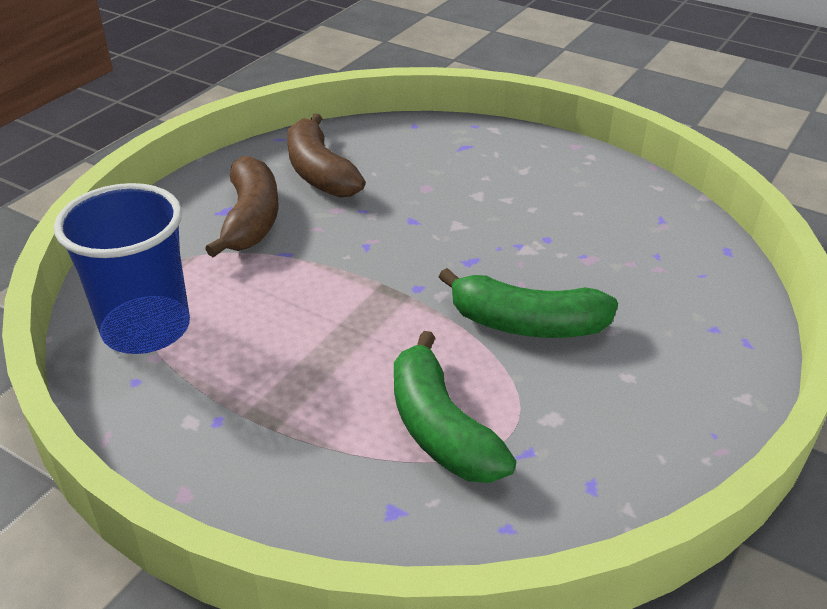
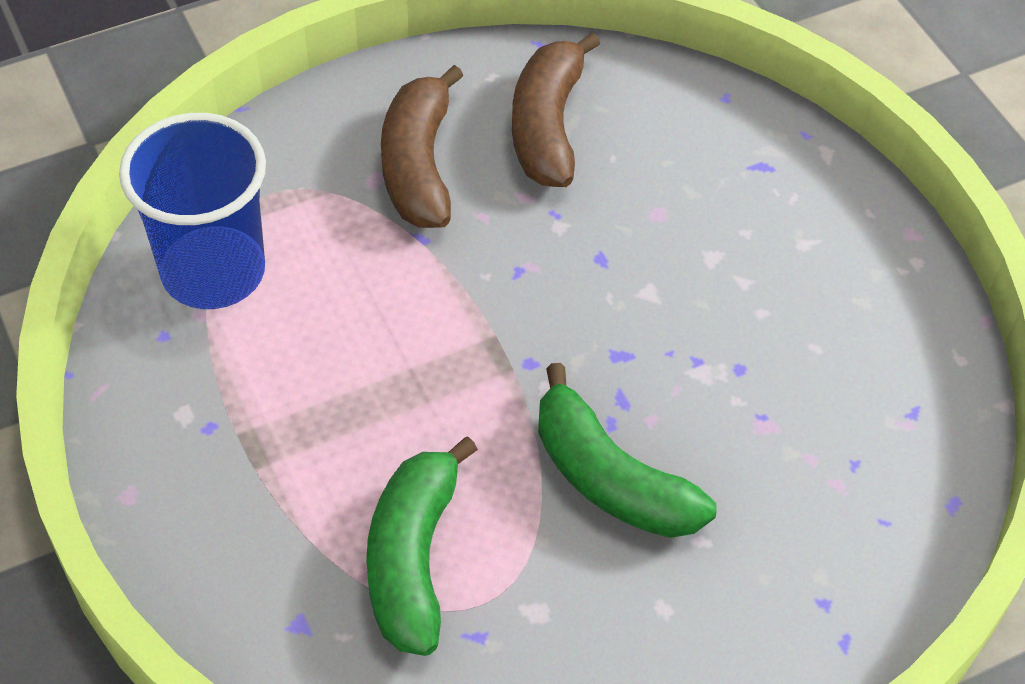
camera: 30 degrees right, 15 degrees up
(251, 219) = (418, 165): brown banana -> brown banana turned 150 degrees clockwise

